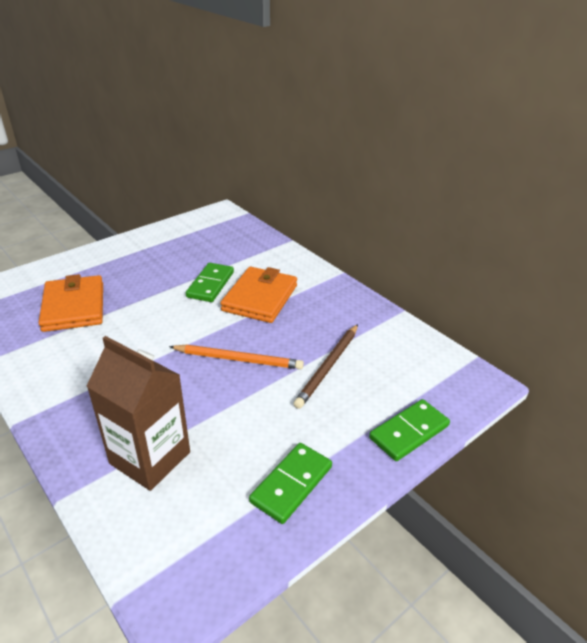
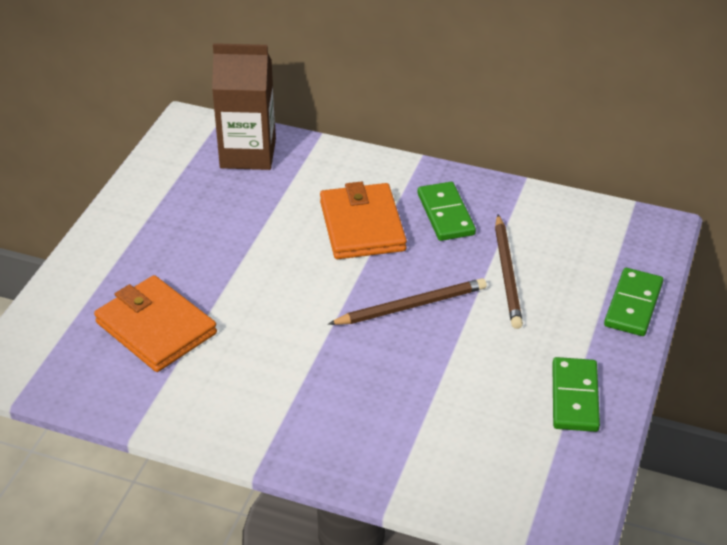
camera: 30 degrees left, 5 degrees up
(150, 458) = (428, 437): brown carton -> brown carton (248, 153)
(210, 284) = (287, 232): green domino -> green domino (445, 214)
(238, 359) = (411, 306): orange pencil -> brown pencil

